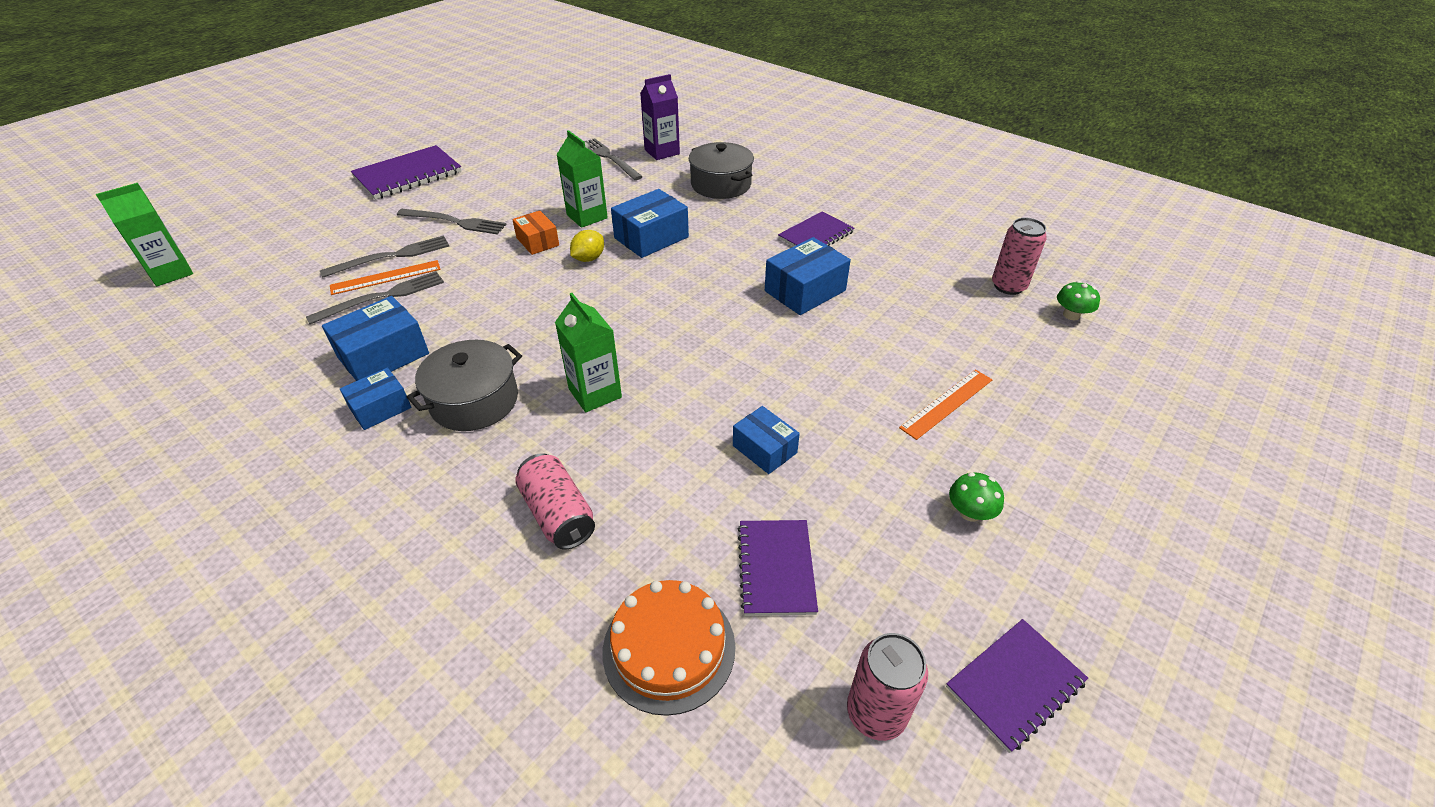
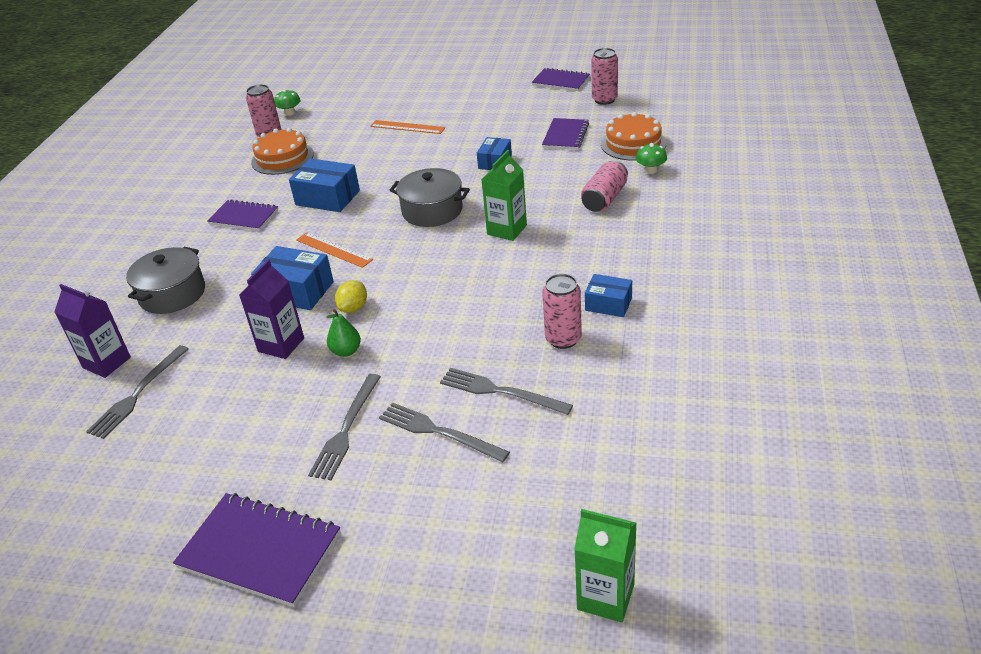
camera: 115 degrees left, 5 degrees down
(383, 355) = (563, 339): blue box -> pink can
(386, 277) = (472, 411): orange ruler -> orange ruler (334, 250)
(455, 222) = (346, 429): grey fork -> grey fork turned 150 degrees counterclockwise
(474, 401) = (561, 270): grey pot -> grey pot (432, 210)
(537, 241) = (346, 351): orange box -> green pear
(587, 216) = (281, 345): green carton -> purple carton
(589, 258) = (353, 308): yellow lemon -> yellow lemon turned 75 degrees counterclockwise
(776, 568) = (565, 135): purple notebook -> purple notebook turned 45 degrees counterclockwise
(934, 282) = (282, 158): none -> orange cake
(970, 512) = (482, 105): green mushroom -> green mushroom (650, 170)

